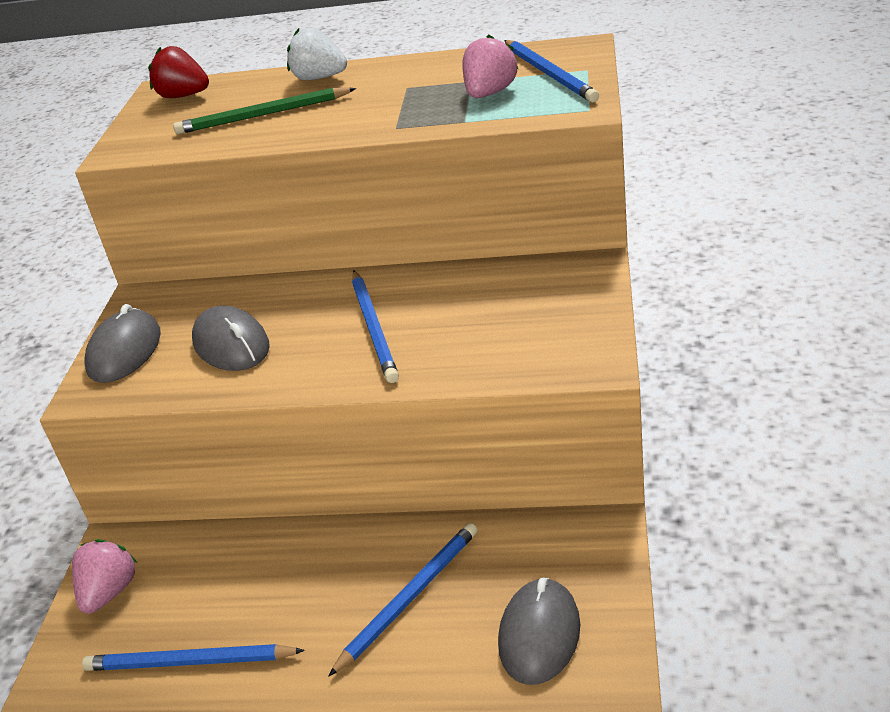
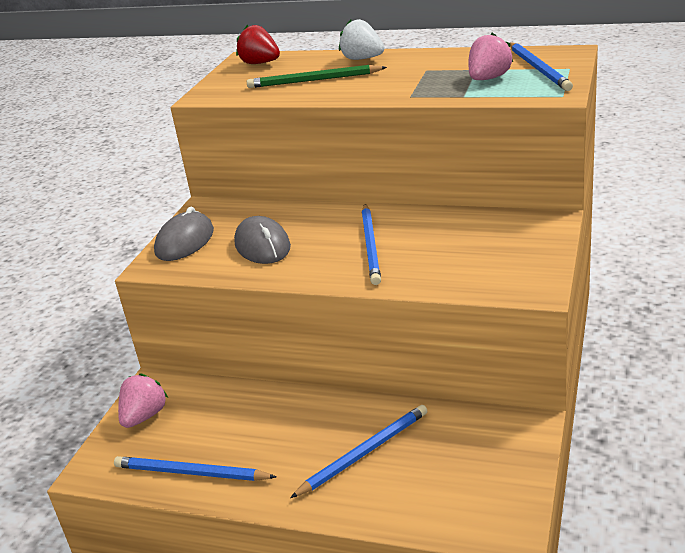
camera: 10 degrees right, 5 degrees down
(539, 635) = (459, 494): grey mouse -> none

